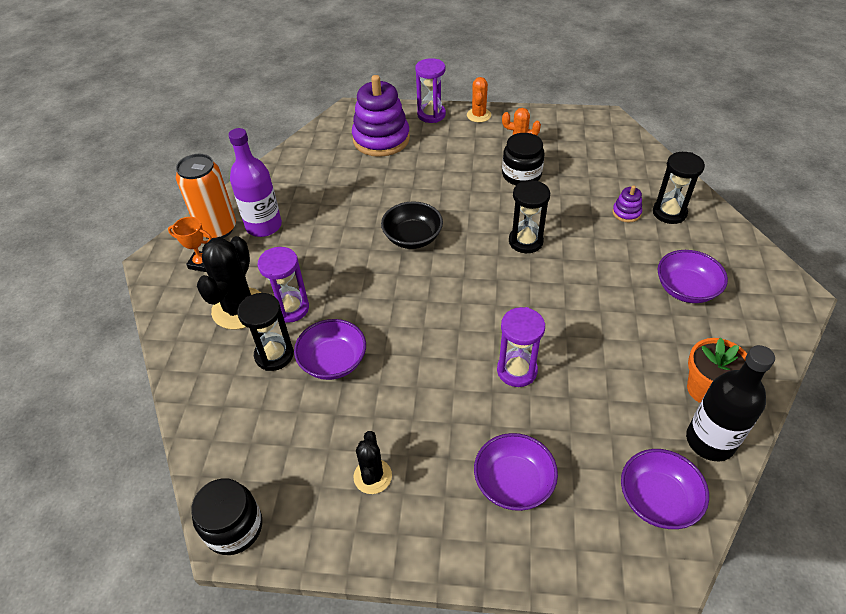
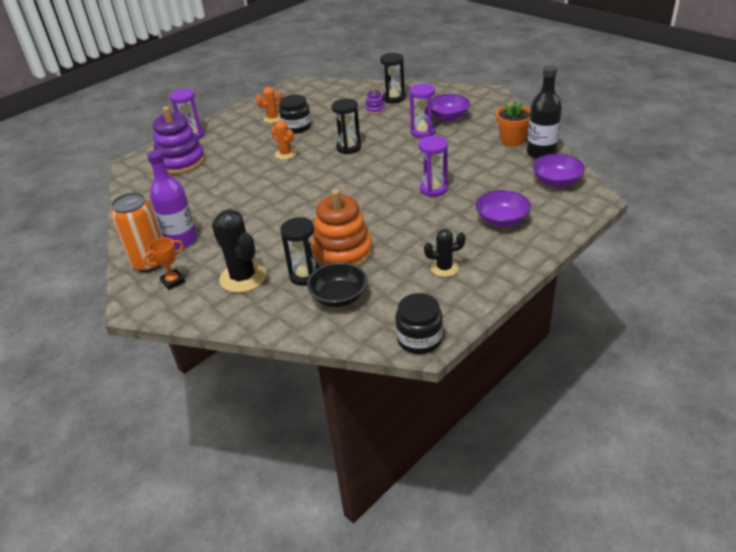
camera: 50 degrees left, 10 degrees down
(290, 308) = (275, 254): purple hourglass -> purple hourglass (423, 132)
(333, 361) = (342, 252): purple bowl -> orange stacking toy
(372, 476) = (444, 268): black cactus -> black cactus turned 45 degrees counterclockwise
(412, 237) = (287, 184): black bowl -> black bowl (339, 297)
(478, 115) = (223, 120): orange cactus -> orange cactus (285, 154)

